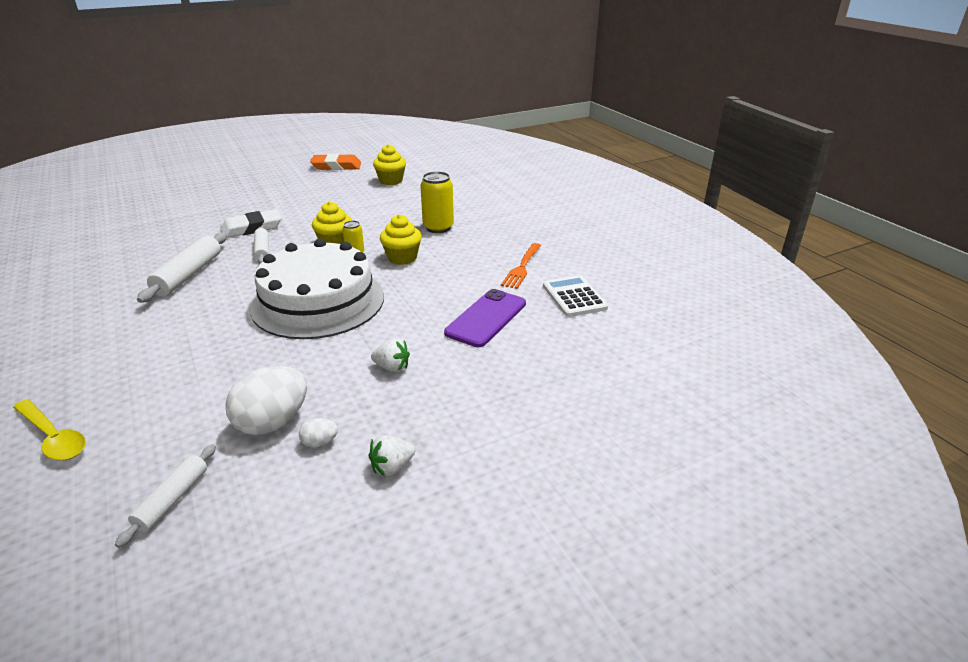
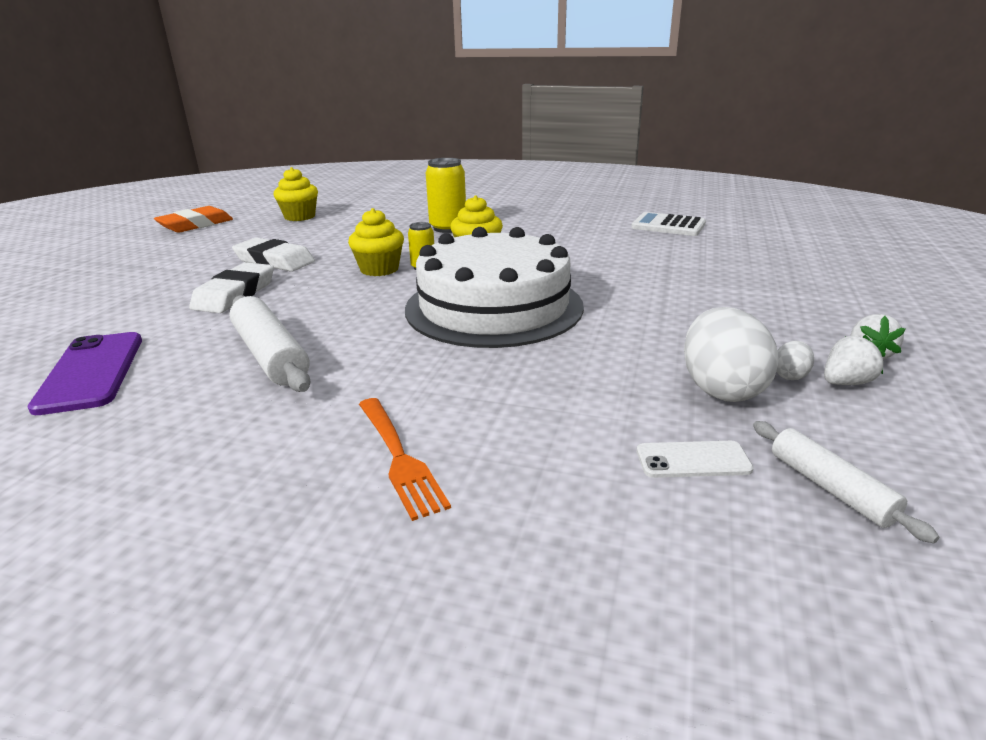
camera: 45 degrees left, 5 degrees down
(53, 437) = (566, 558): yellow spoon -> none
(171, 442) = (693, 460): none -> white phone
(262, 250) = (308, 302): white rolling pin -> none
(310, 212) = (274, 261): none -> white eraser
(392, 367) = (687, 310): white strawberry -> white strawberry (846, 383)
(486, 318) = (654, 257): purple phone -> purple phone (91, 372)
(522, 267) = (586, 225): orange fork -> orange fork (398, 457)

